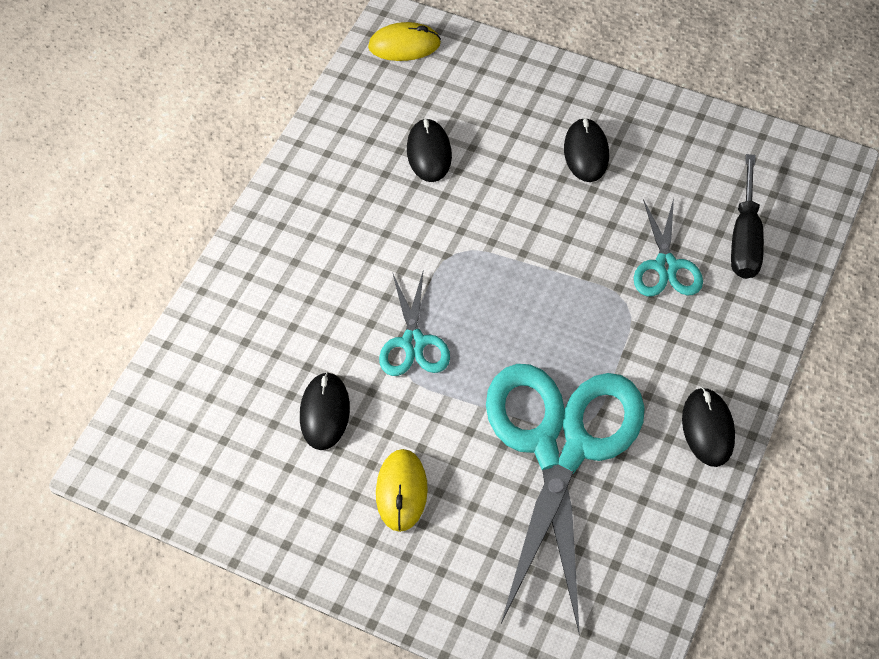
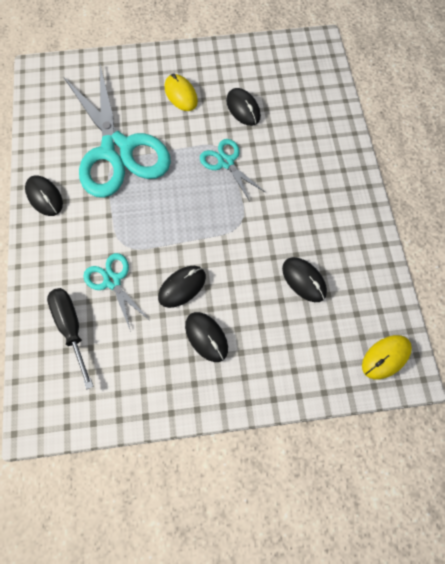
camera: 145 degrees right, 10 degrees up
(581, 216) = (182, 287): none -> black mouse

